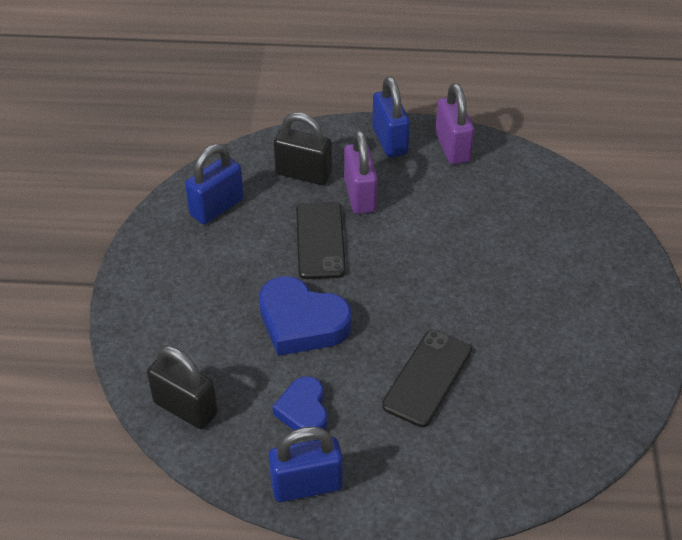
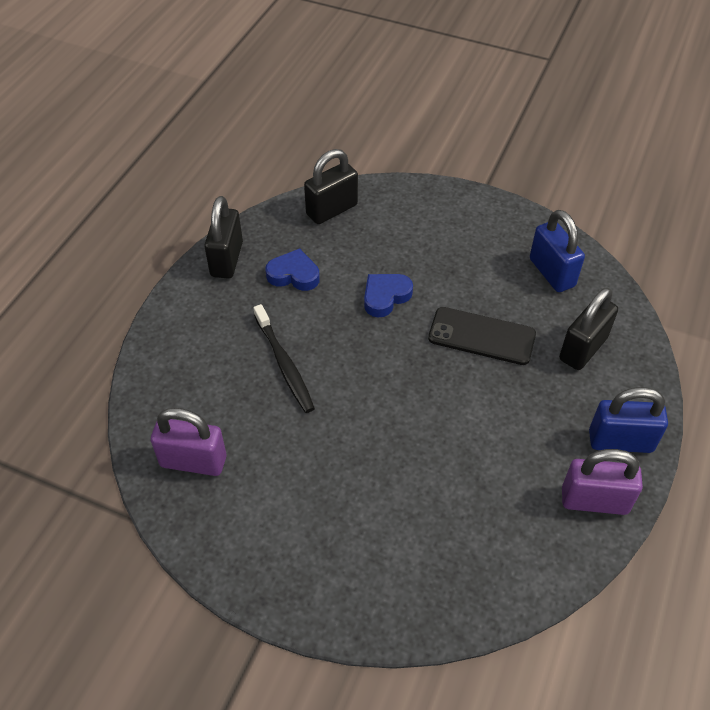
camera: 110 degrees right, 5 degrees up
(301, 322) = (385, 297): blue heart -> blue heart, size x0.61
(306, 485) = (226, 259): blue padlock -> black padlock
(360, 195) = (536, 386): purple padlock -> purple padlock (193, 461)
(427, 378) = (284, 364): black phone -> black toothbrush

